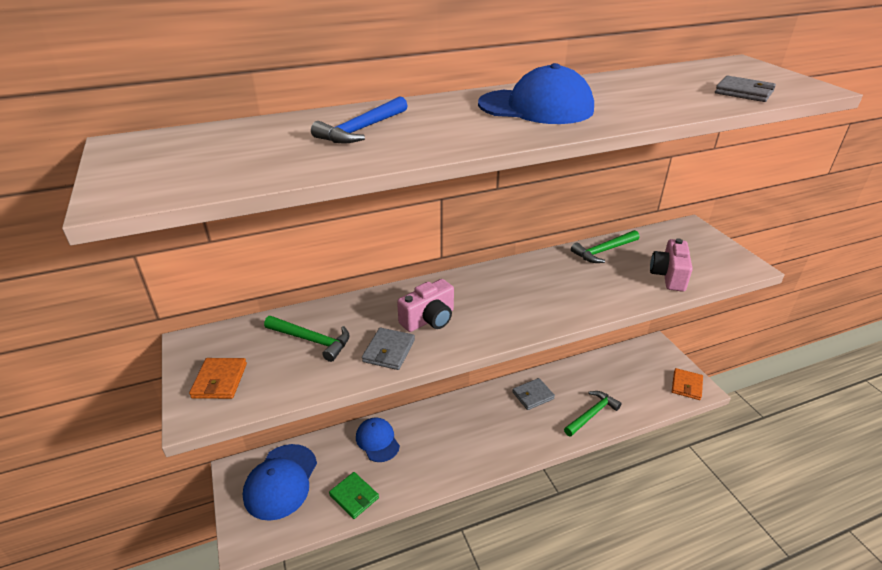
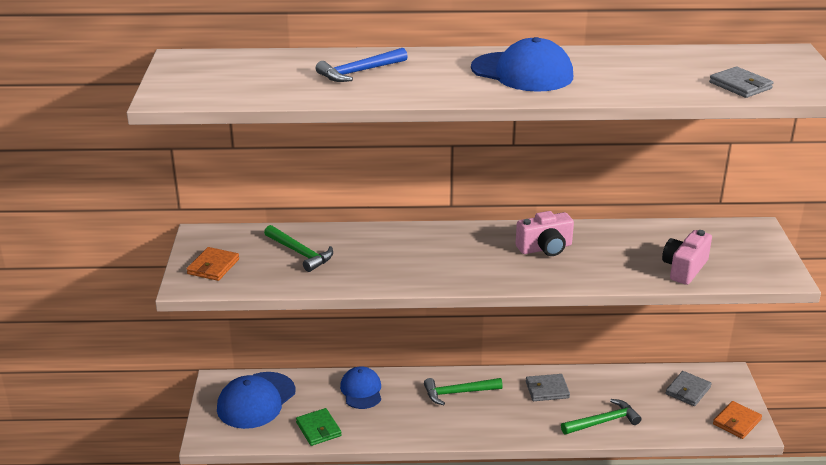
camera: 20 degrees right, 5 degrees down
(389, 351) = (362, 274): grey wallet -> grey wallet (688, 390)
(429, 319) = (412, 258): pink camera -> pink camera (545, 248)
(604, 251) = (633, 233): green hammer -> green hammer (458, 393)

